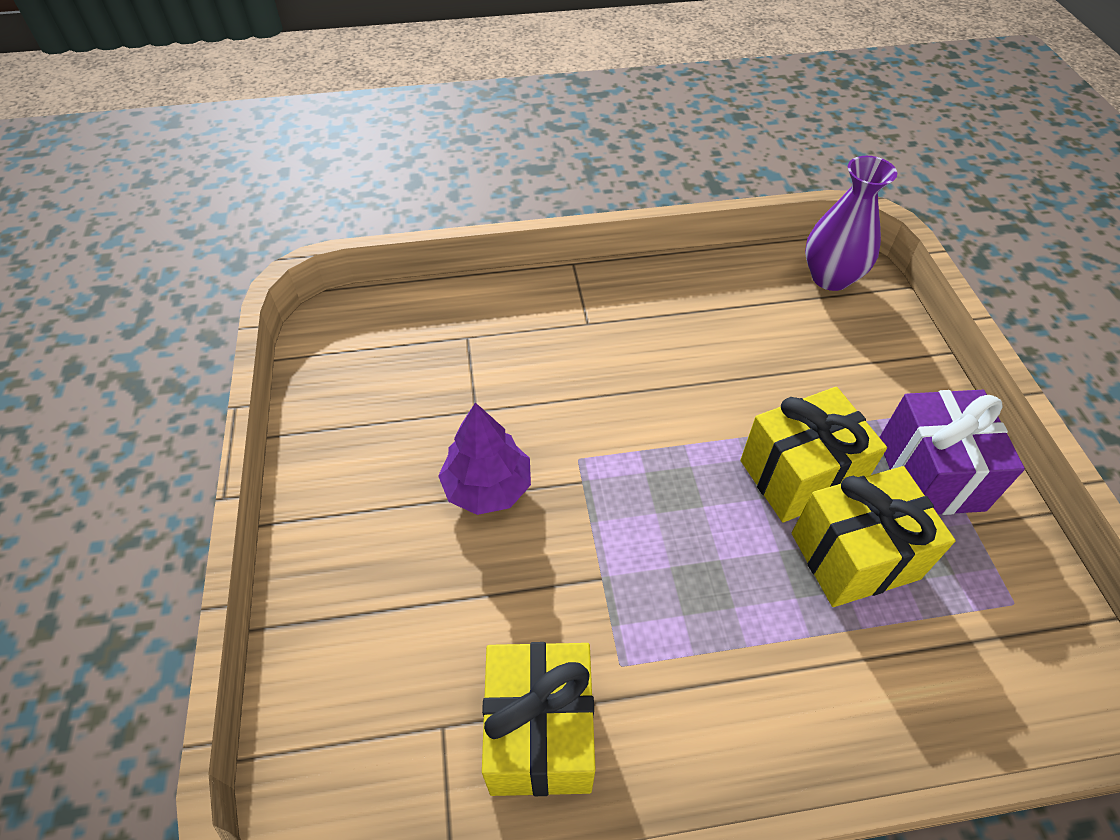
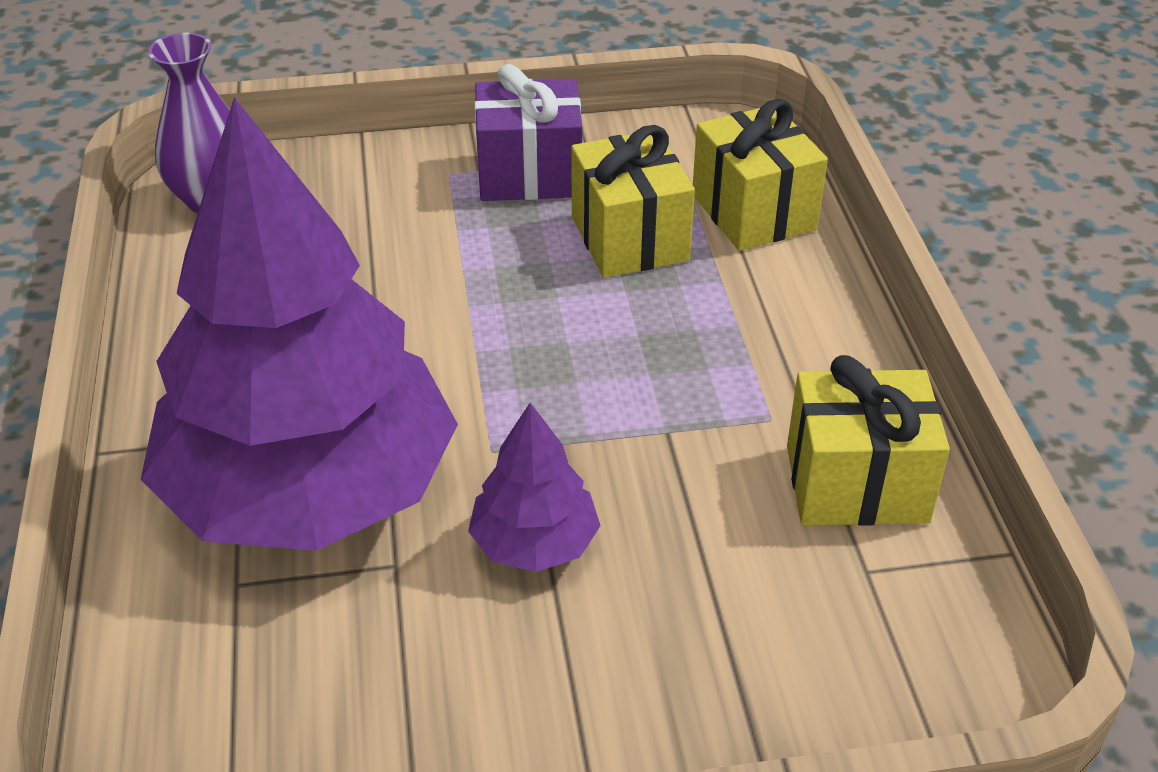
camera: 90 degrees left, 10 degrees down
(540, 362) = (311, 490): none -> purple tree
(799, 475) = (527, 263): yellow gift -> yellow gift (753, 212)

